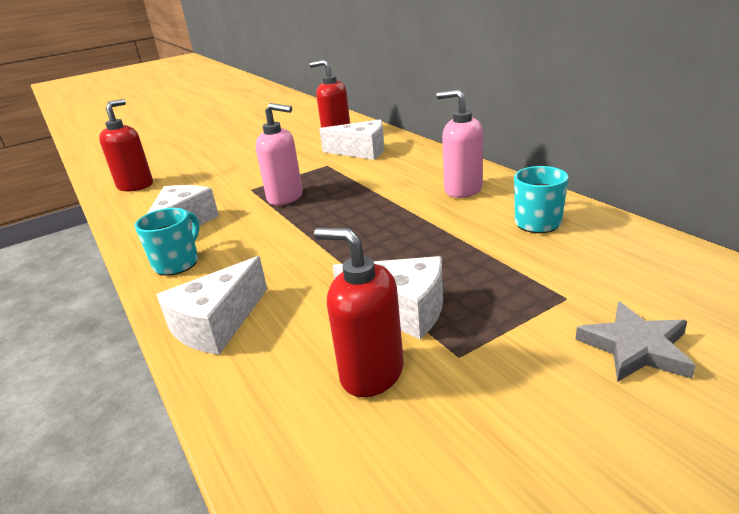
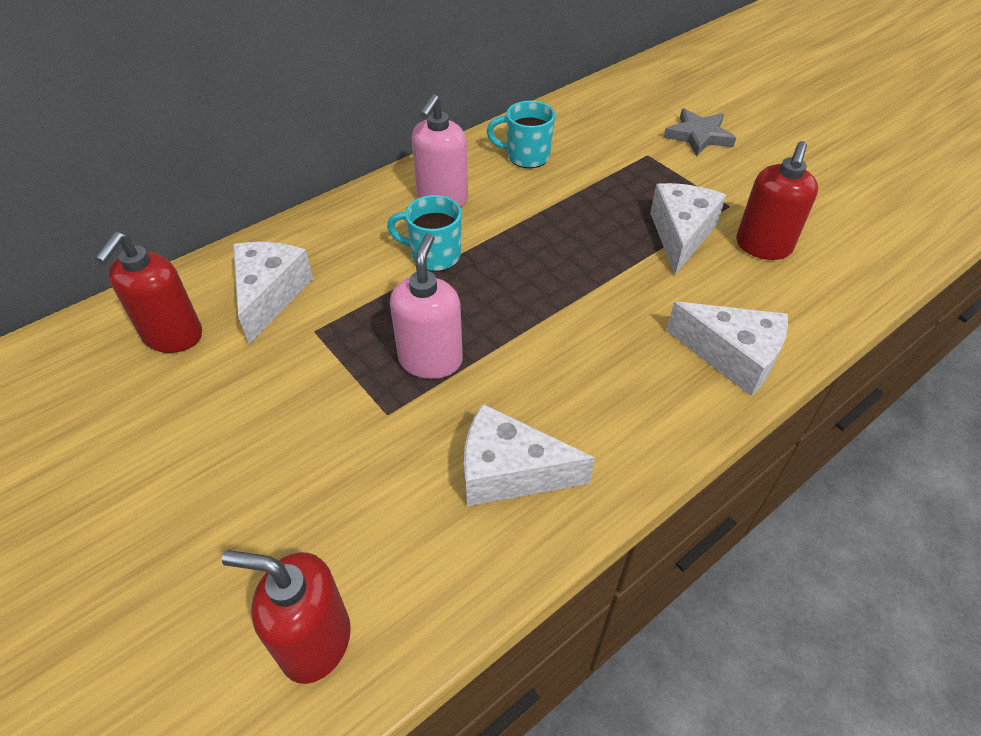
camera: 100 degrees left, 20 degrees up
(177, 263) = (622, 436): turquoise mug -> turquoise mug (434, 256)

